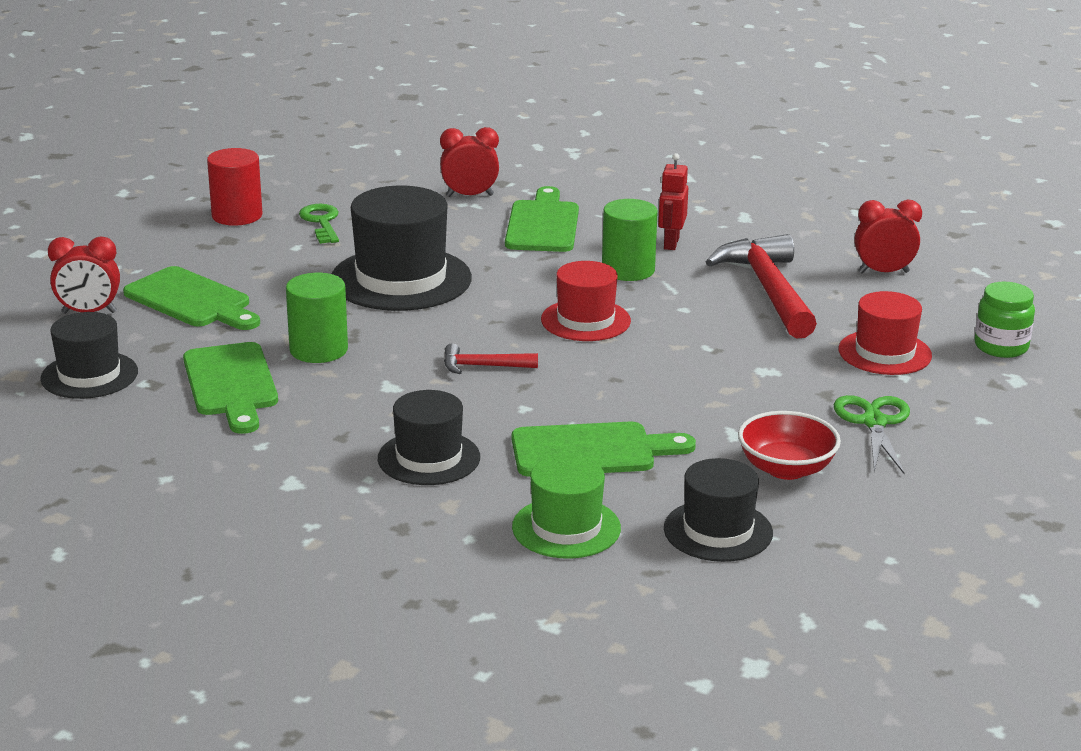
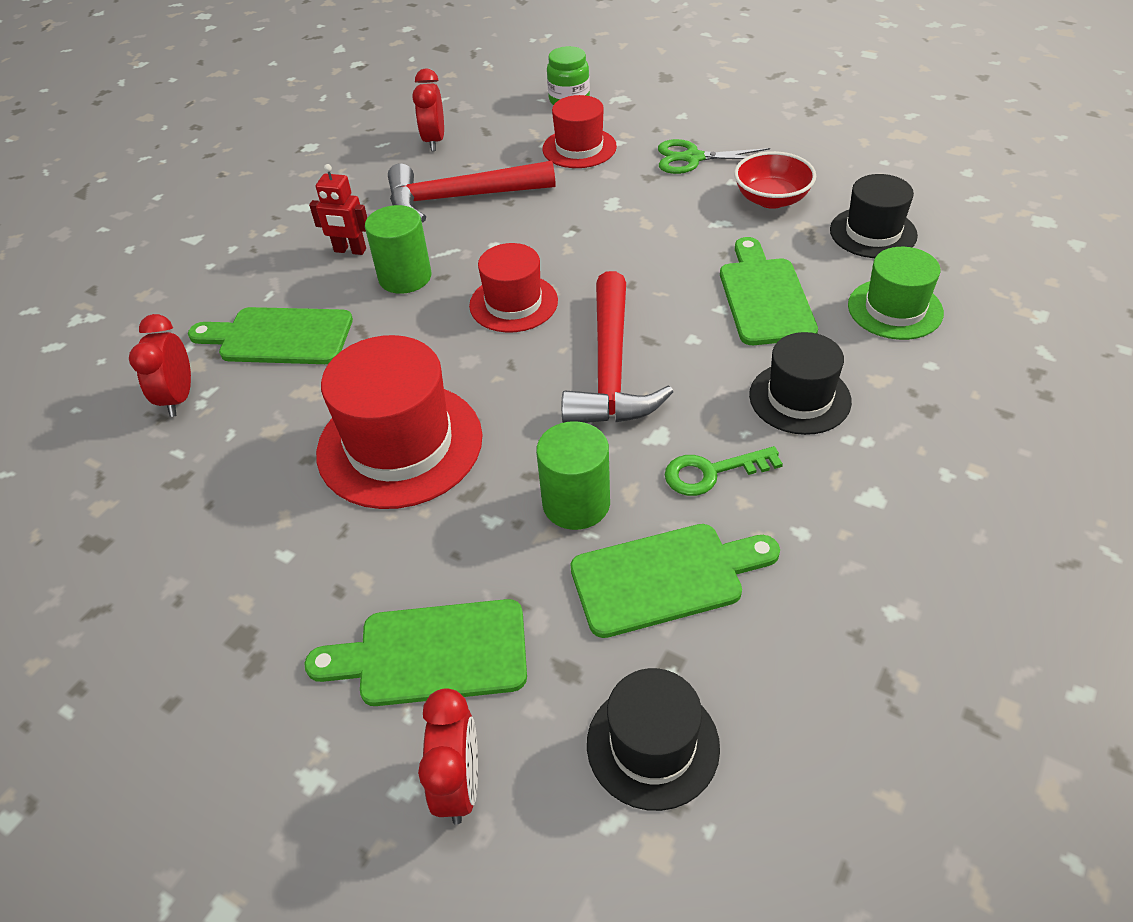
camera: 85 degrees left, 20 degrees up
(192, 300) = (432, 654): green cutting board -> green cutting board turned 135 degrees counterclockwise
(237, 215) = (159, 637): red cylinder -> none
(321, 222) = (213, 535): green key -> green key (711, 472)
(401, 279) = (400, 444): black hat -> red hat
(483, 366) = (611, 369): red hammer -> red hammer, size x2.10

